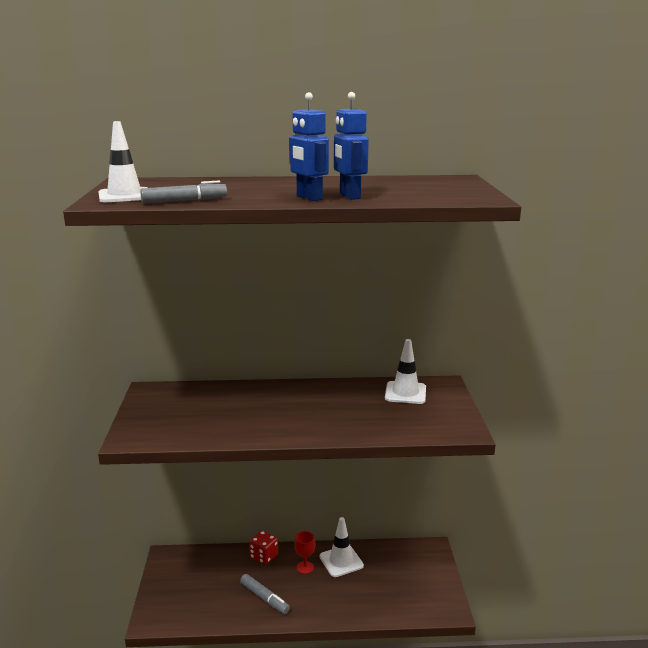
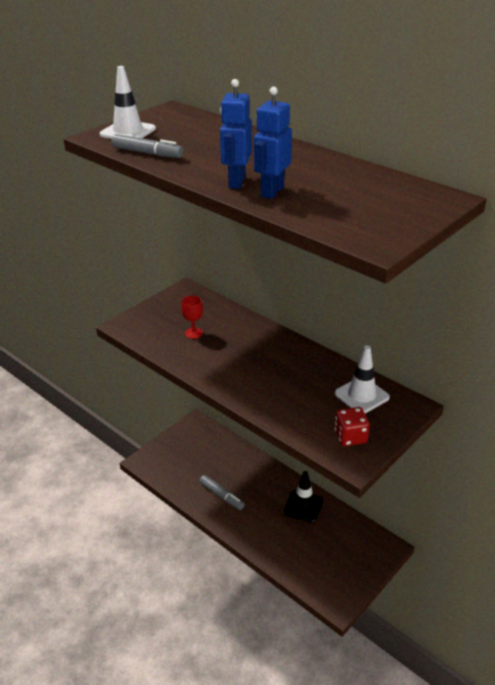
camera: 45 degrees right, 15 degrees up
(264, 556) = (255, 465): red dice -> red dice (350, 437)
(264, 598) = (221, 495): grey marker -> grey marker turned 45 degrees counterclockwise
(305, 567) = (272, 493): red goblet -> red goblet (193, 333)
(341, 561) = (303, 506): white traffic cone -> black traffic cone

